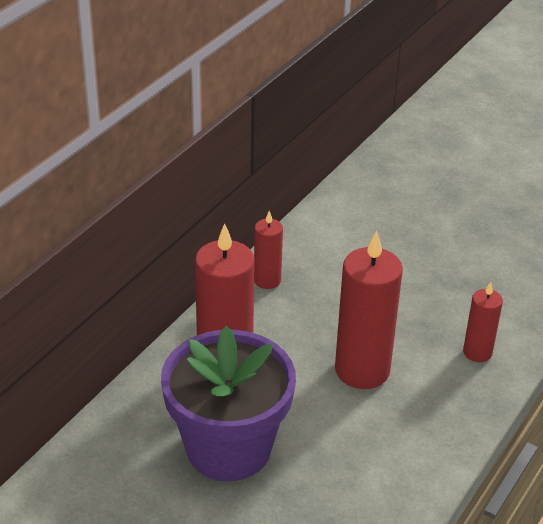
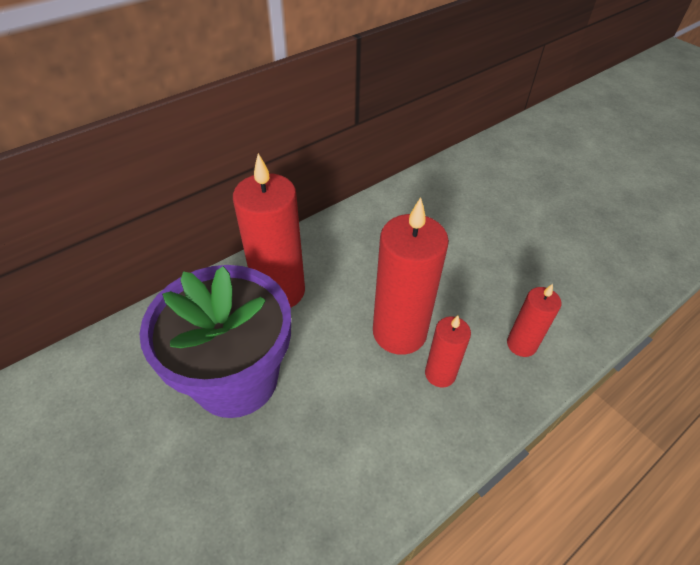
camera: 20 degrees right, 10 degrees up
(267, 280) = (355, 224): red candle -> red candle (440, 374)

